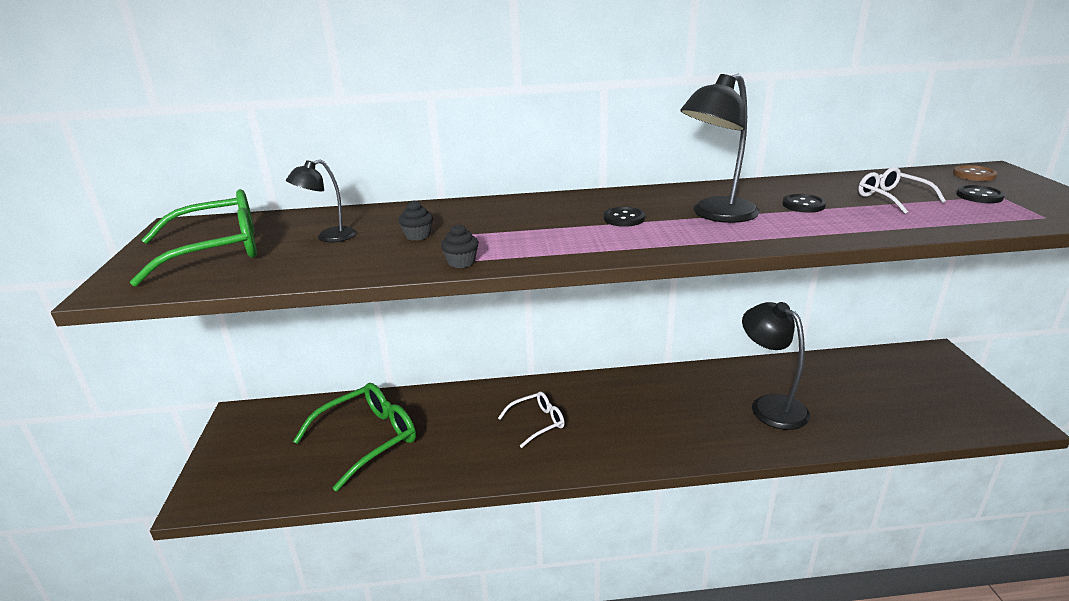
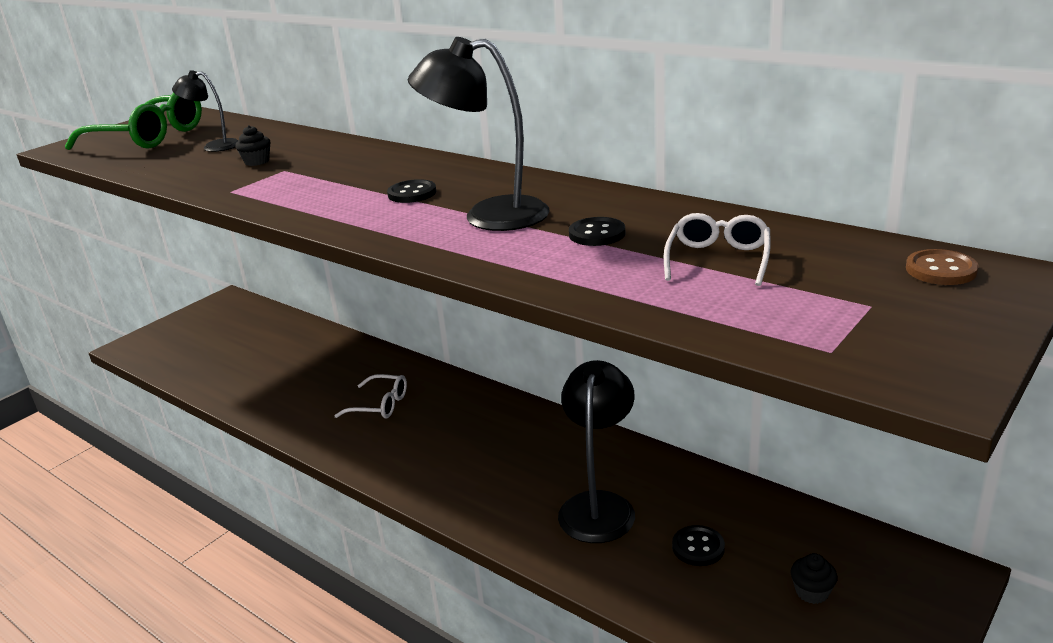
camera: 45 degrees right, 0 degrees up
(368, 439) = (261, 356): green glasses -> none
(461, 262) = (223, 192): black cupcake -> black cupcake (812, 592)
(979, 196) = (839, 296): black button -> black button (698, 547)

